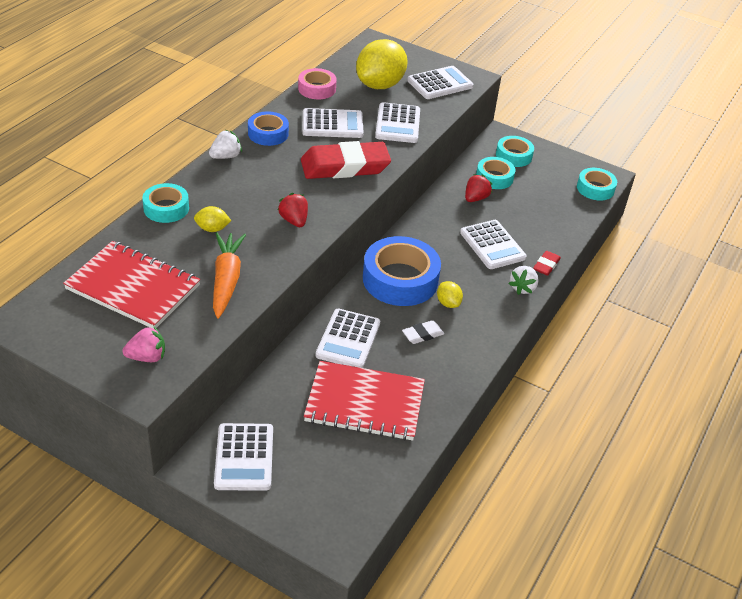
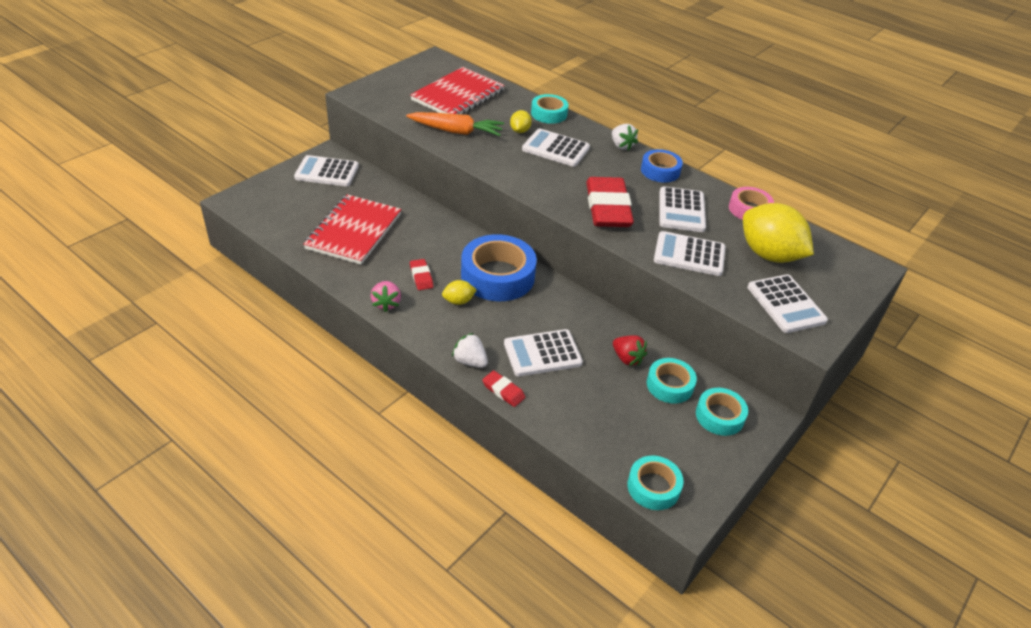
camera: 100 degrees right, 0 degrees up
(147, 357) = (386, 96): pink strawberry -> pink strawberry (386, 303)
(294, 221) = (525, 169): red strawberry -> none
(348, 339) = (427, 233): white calculator -> white calculator (555, 149)
(422, 334) = (421, 277): white eraser -> red eraser

